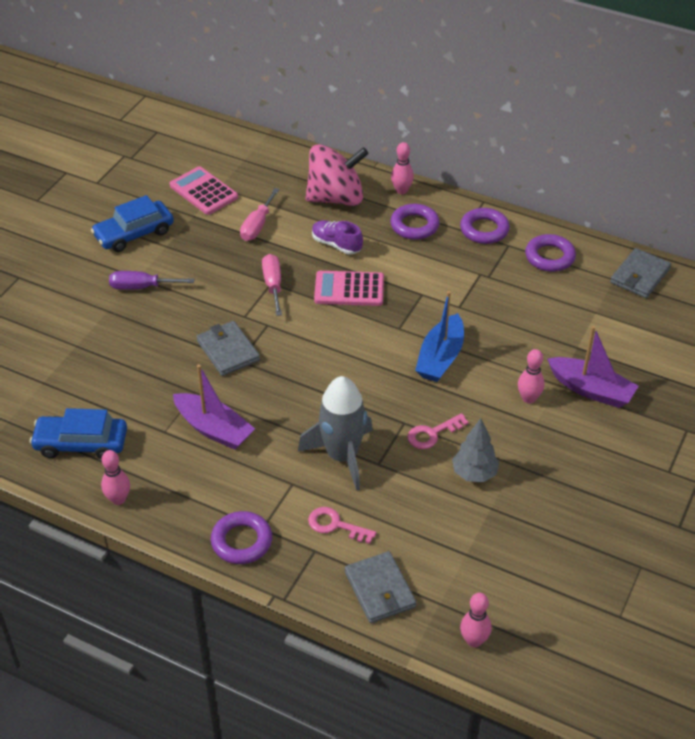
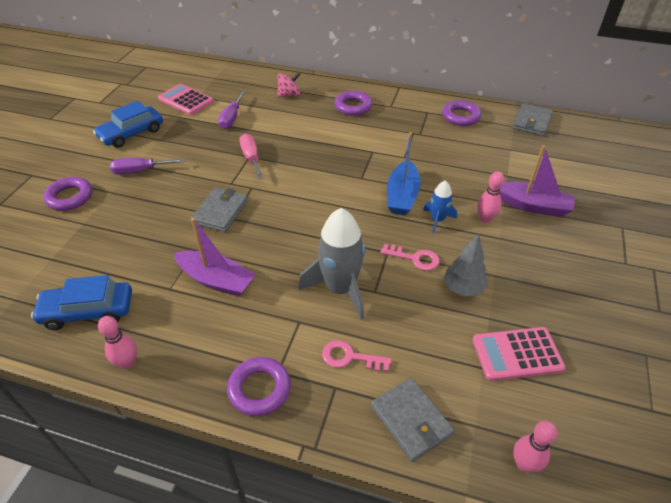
camera: 10 degrees left, 0 degrees up
(228, 351) = (220, 211): grey wallet -> grey wallet turned 60 degrees clockwise
(257, 226) = (231, 118): pink screwdriver -> purple screwdriver
(336, 198) = (289, 95): pink spinning top -> pink spinning top, size x0.51
(336, 244) = (296, 125): purple shoe -> none
(349, 289) = (314, 154): pink calculator -> pink calculator (517, 354)
(401, 190) = (337, 86): pink bowling pin -> none
(432, 434) = (415, 258): pink key -> pink key turned 120 degrees counterclockwise
(472, 393) = (437, 220): none -> blue rocket
(484, 230) = (406, 104): purple ring -> purple ring (70, 197)

